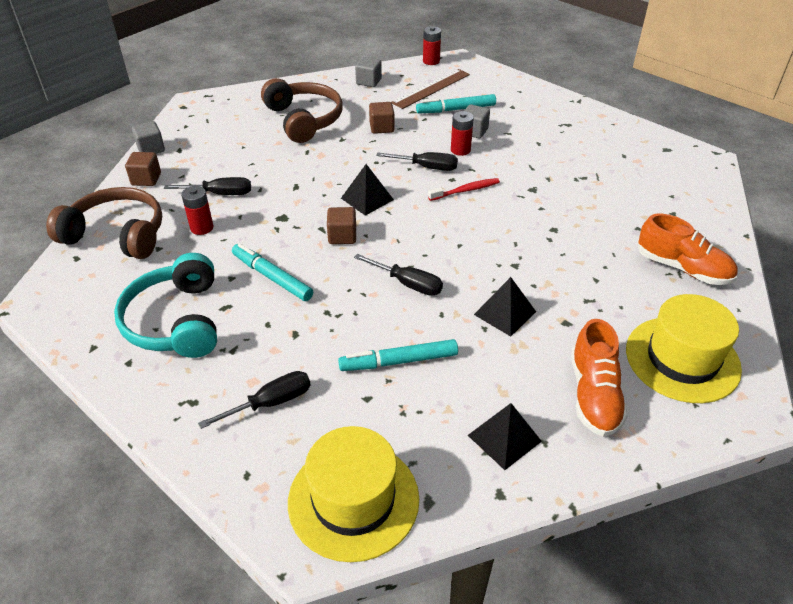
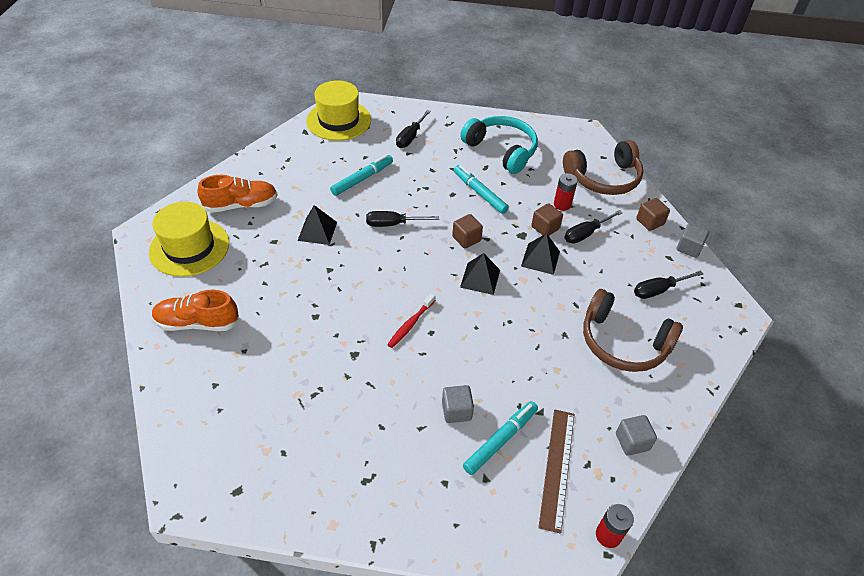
camera: 145 degrees right, 5 degrees up
(272, 277) = (479, 193): turquoise marker -> turquoise marker turned 135 degrees counterclockwise
(381, 127) = (546, 369): brown cube -> brown cube (545, 228)
(426, 167) = (463, 335): black screwdriver -> black screwdriver (659, 290)
(460, 150) = (450, 374): red battery -> none
(504, 438) = (282, 167): black pyramid -> black pyramid (540, 258)
(593, 394) = (241, 205): orange shoe -> orange shoe turned 105 degrees clockwise

